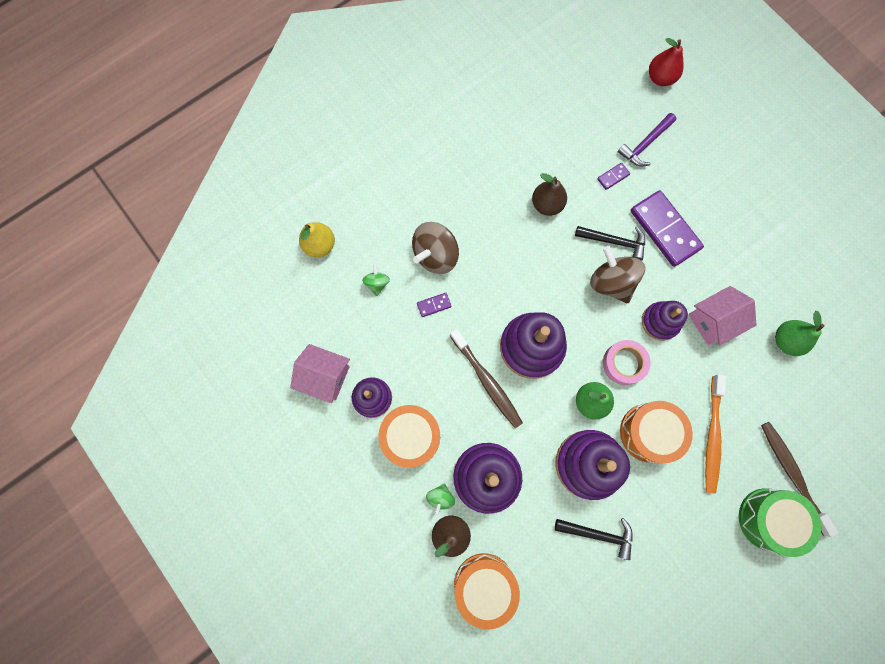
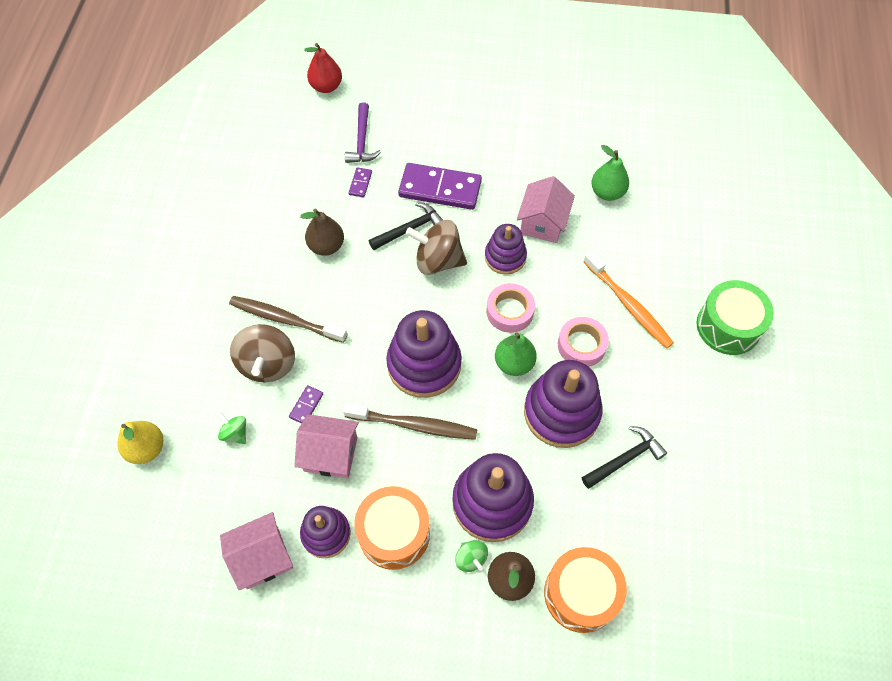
camera: 45 degrees left, 15 degrees down
(420, 351) = (330, 454): none -> pink house
(649, 433) = (581, 345): orange drum -> pink tape
(792, 474) = (709, 280): brown toothbrush -> brown toothbrush (285, 319)

